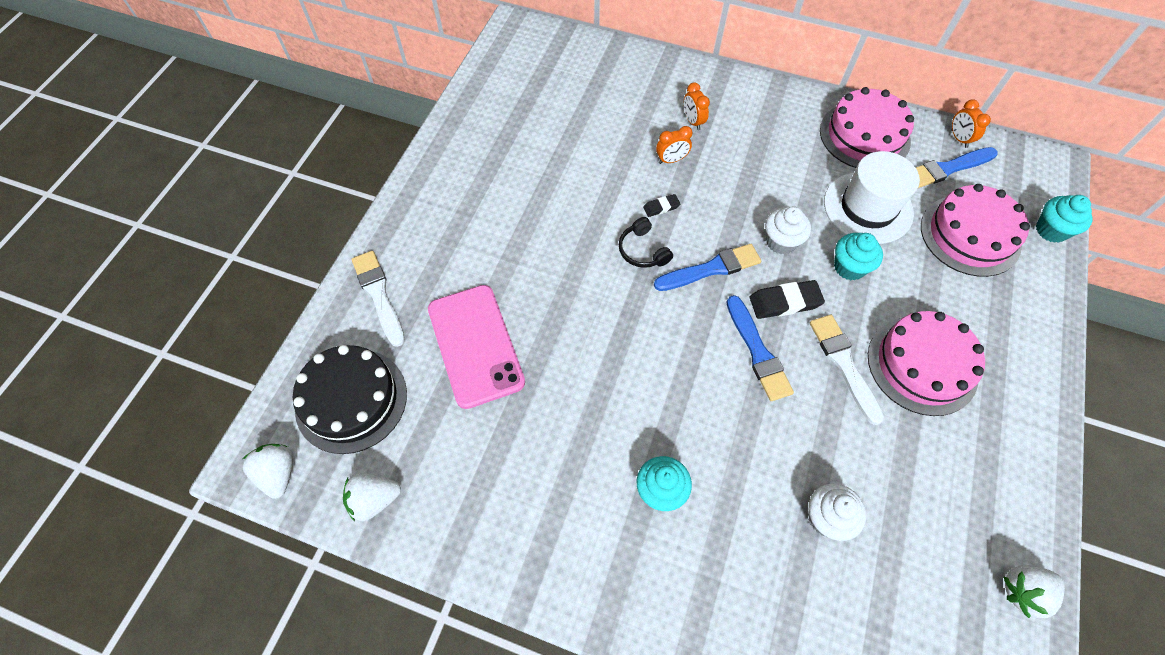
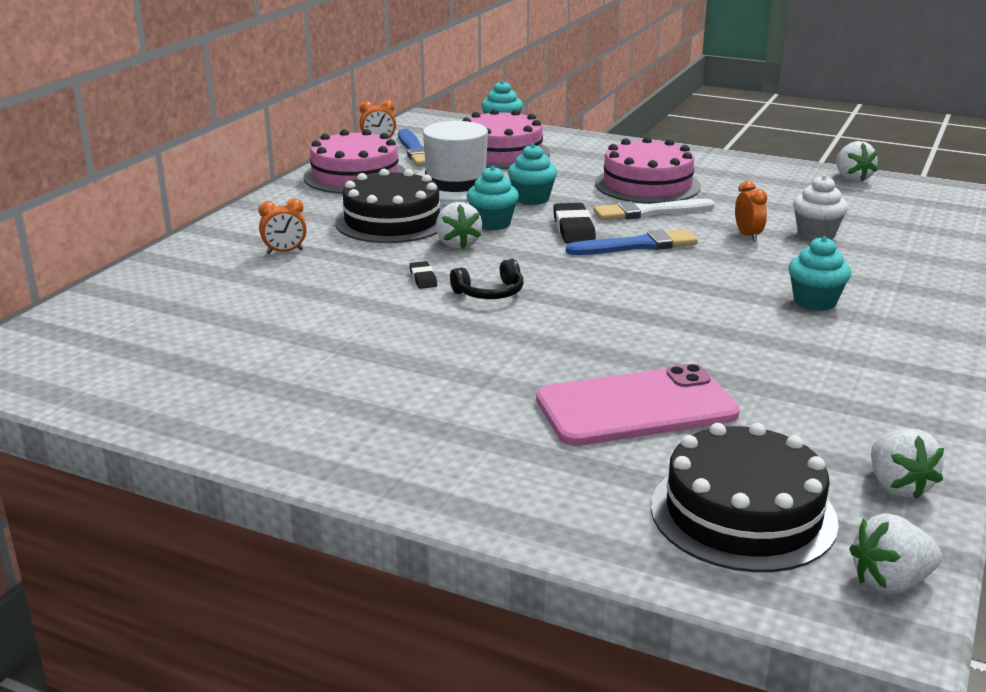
camera: 85 degrees left, 35 degrees down
(379, 295) = (541, 493): white brush -> none
(671, 160) = (346, 268): orange clock -> orange clock (748, 235)
(711, 269) = (524, 258): blue brush -> none
(730, 222) = (457, 244): none -> white strawberry
(768, 174) = (392, 221): none -> black cake
(781, 242) = (492, 223): white cupcake -> turquoise cupcake

